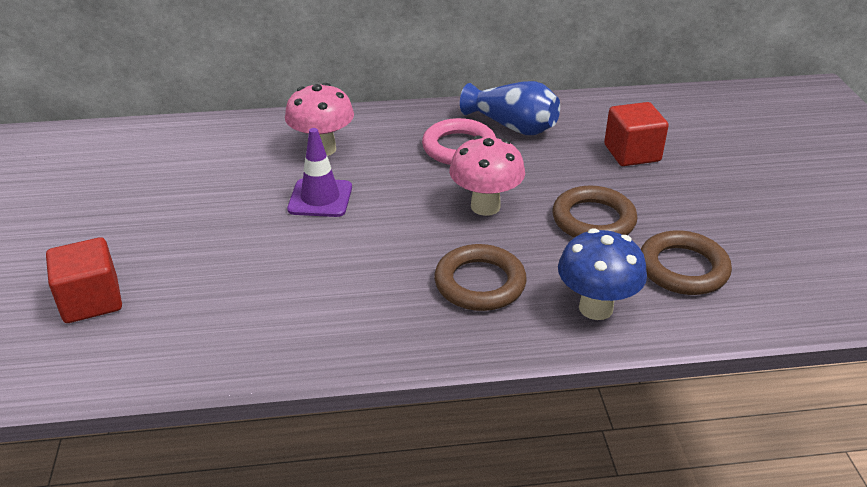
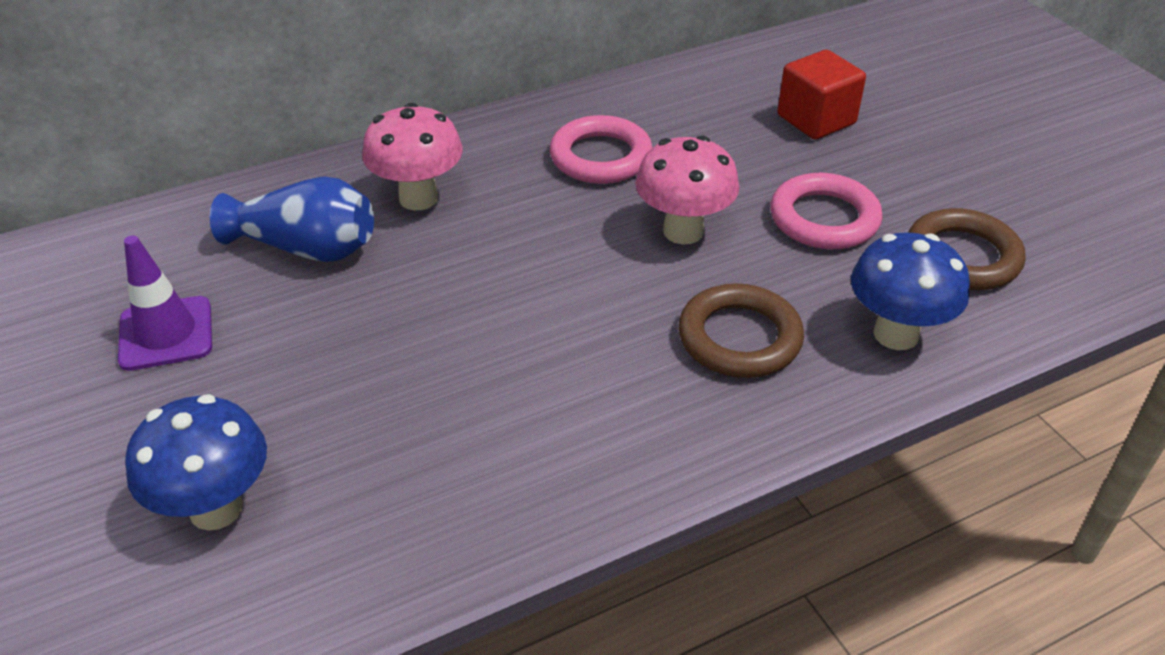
camera: 20 degrees left, 5 degrees up
(91, 301) = (216, 508): red cube -> blue mushroom
(320, 198) = (459, 270): purple traffic cone -> purple traffic cone (166, 334)
(512, 126) = (650, 113): blue vase -> blue vase (306, 248)
(593, 220) = (824, 218): brown ring -> pink ring

